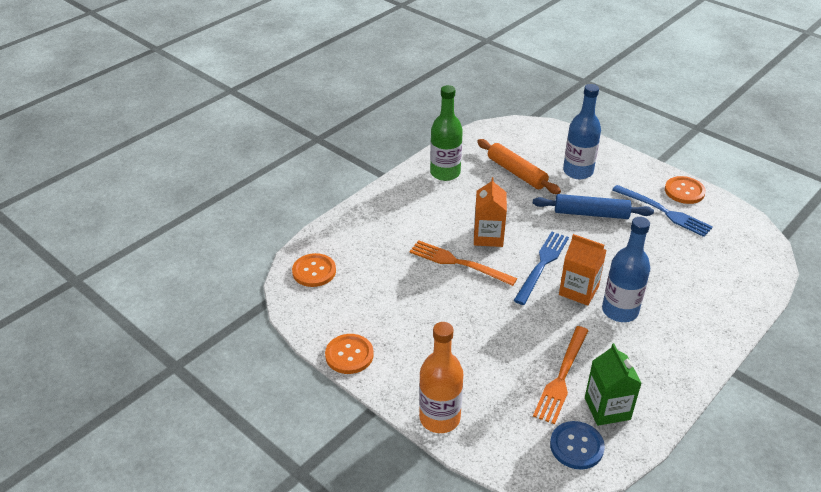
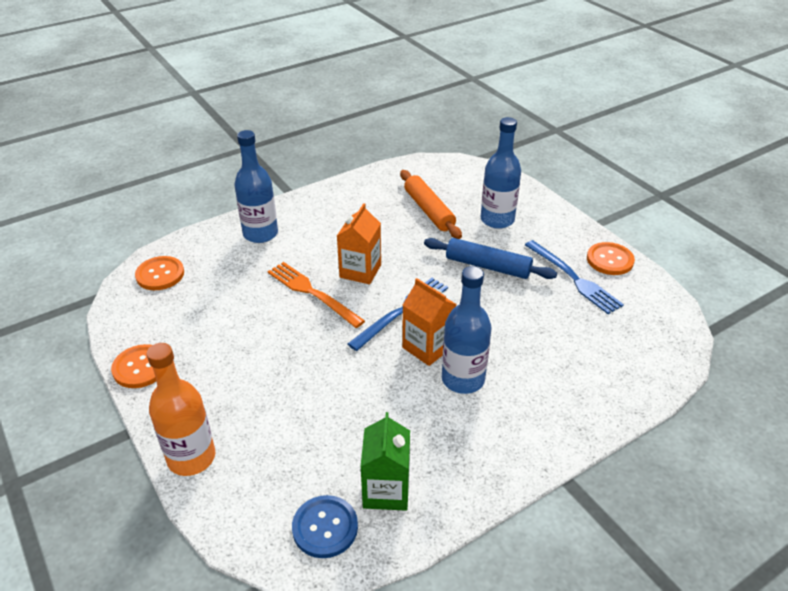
camera: 15 degrees right, 0 degrees up
(382, 218) = (260, 234): none -> blue bottle
(445, 173) = (353, 199): green bottle -> none
(561, 377) = (354, 441): orange fork -> none

